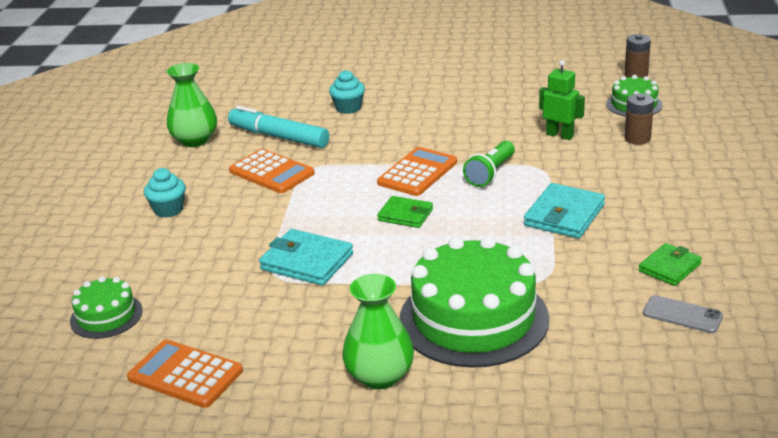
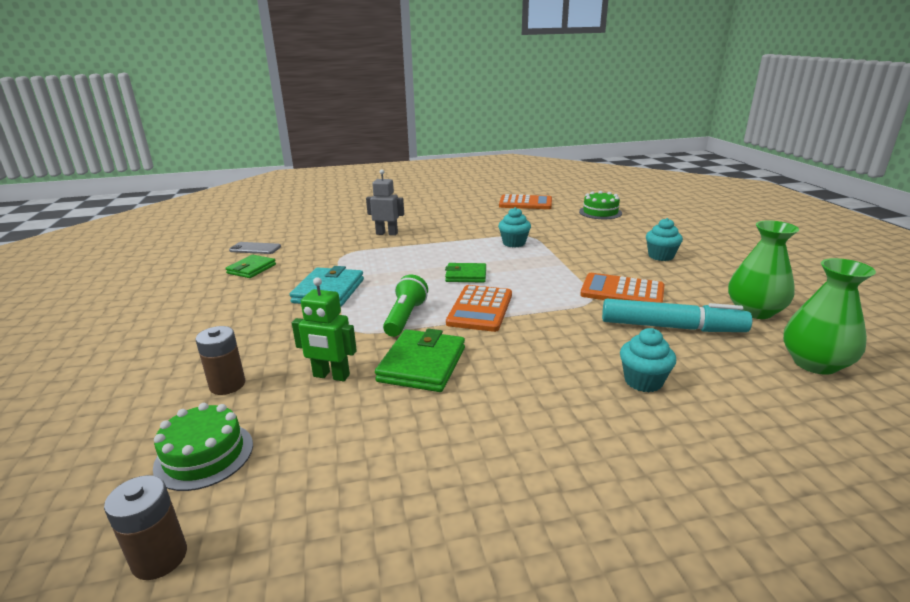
camera: 160 degrees right, 5 degrees down
(307, 262) = (514, 243): turquoise wallet -> turquoise cupcake
(380, 376) = (428, 212): green vase -> green vase (815, 363)
(473, 318) = (387, 233): green cake -> grey robot
(490, 134) = (422, 364): none -> green wallet

